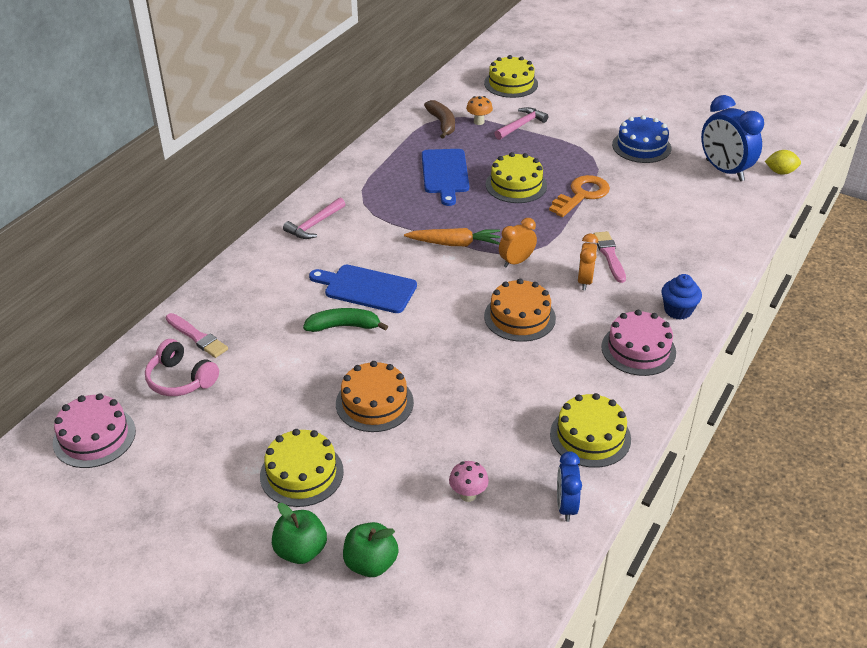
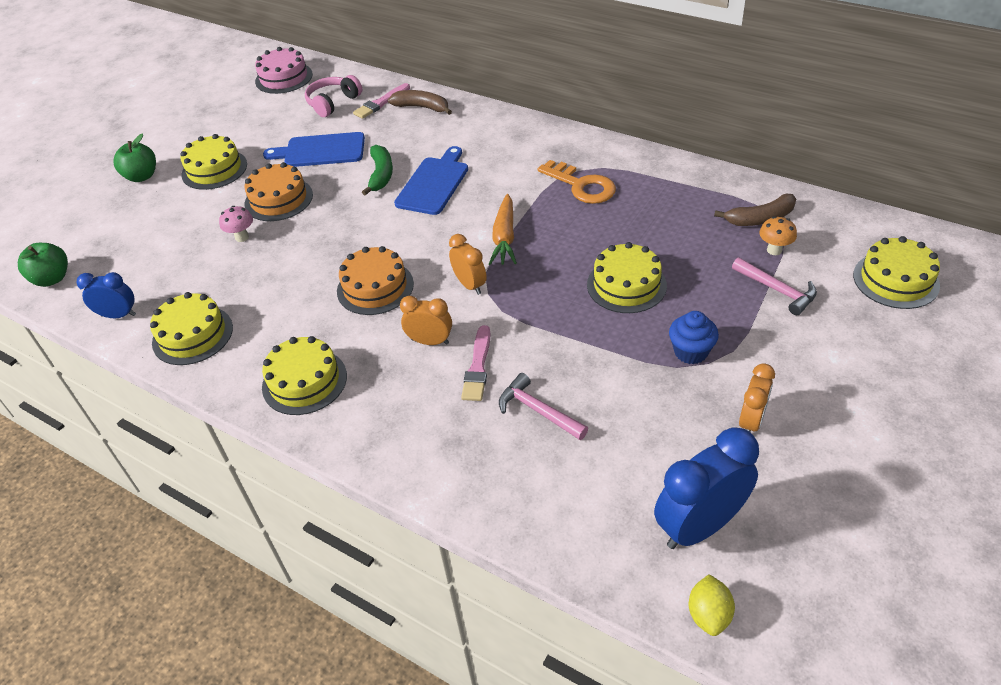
camera: 95 degrees right, 5 degrees up
(220, 303) = (422, 107): none -> brown banana
(314, 224) = (538, 144): pink hammer -> pink hammer (538, 411)
(371, 563) = (114, 209): green apple -> green apple (52, 279)
(445, 174) = (643, 225): blue cutting board -> blue cutting board (321, 151)
(468, 495) = (156, 256): pink mushroom -> pink mushroom (242, 237)
(582, 195) = (610, 346): orange key -> orange key (582, 186)
(609, 255) = (478, 367): pink brush -> pink brush turned 105 degrees clockwise
(638, 349) = (304, 381): pink cake -> yellow cake
(641, 146) = (751, 421): blue cake -> orange clock
(678, 310) = (364, 425): blue cupcake -> blue cupcake (691, 352)

